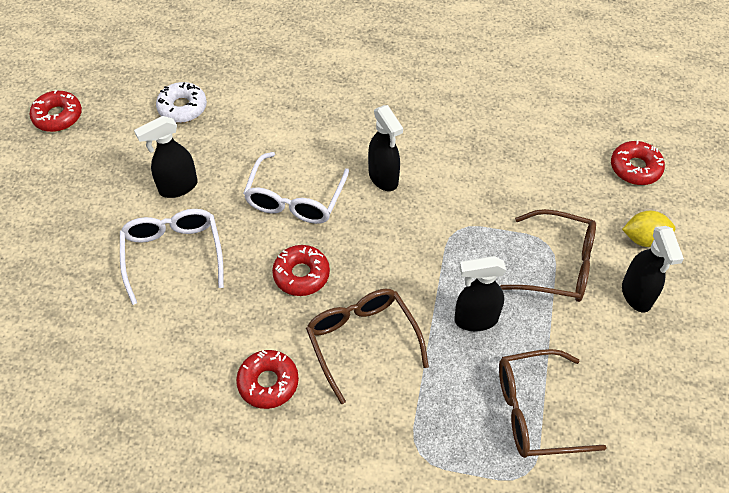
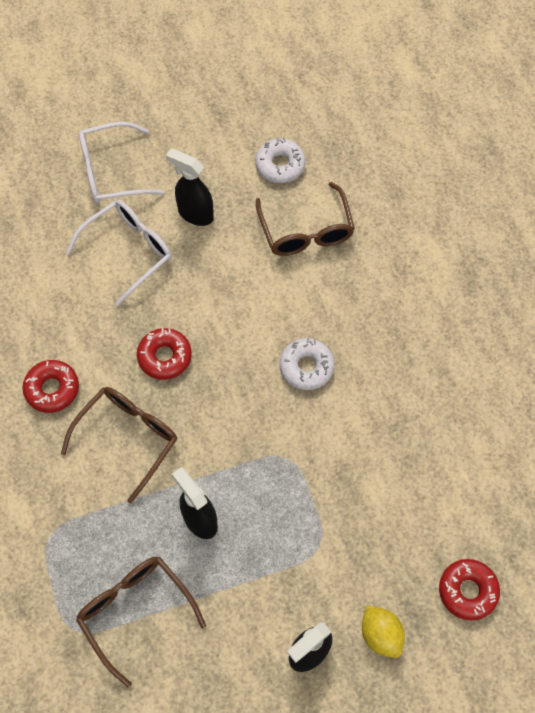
camera: 60 degrees right, 10 degrees up
(58, 116) = (210, 83): red donut -> none
(295, 199) = (239, 308): white glasses -> white glasses (112, 172)
(383, 178) = (306, 367): black spray bottle -> white donut
(557, 265) = (300, 565): brown glasses -> brown glasses (306, 230)

